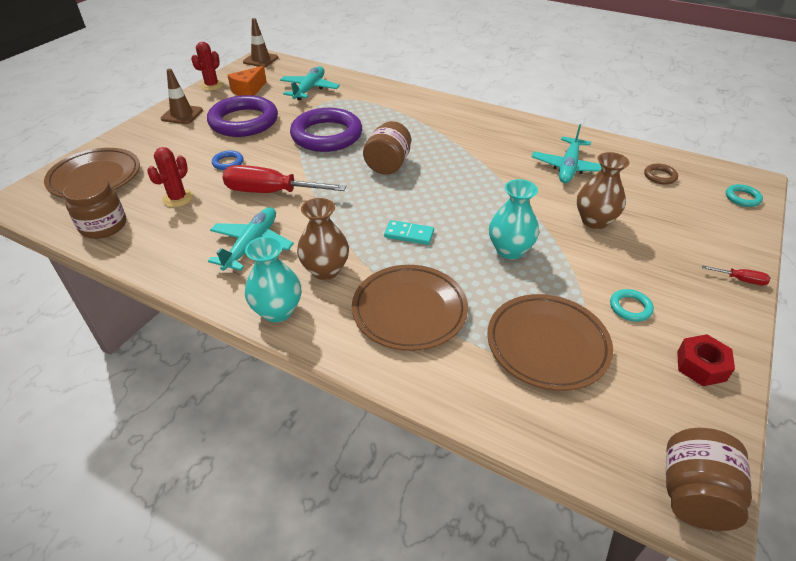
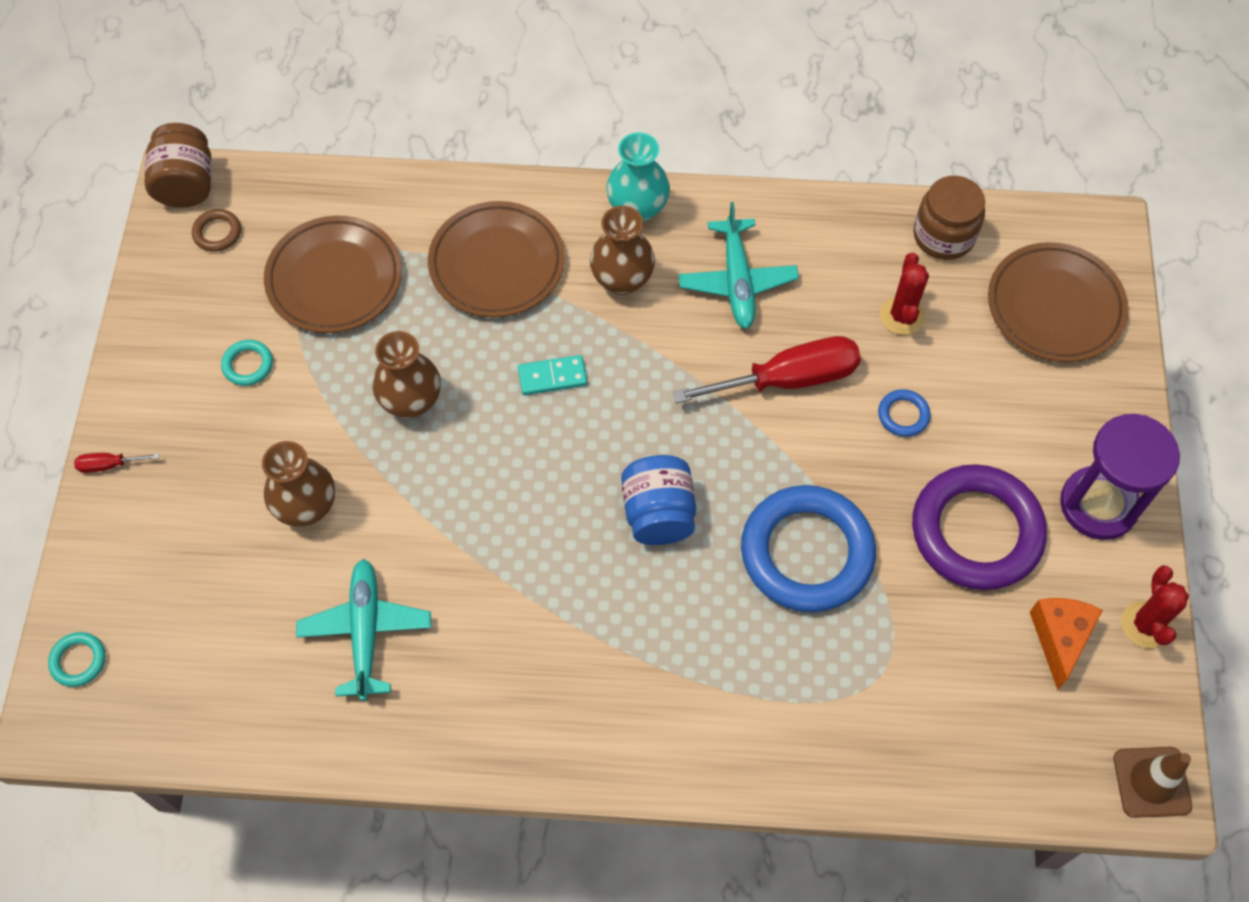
camera: 155 degrees right, 20 degrees up
(182, 115) = (1098, 505): brown traffic cone -> purple hourglass
(309, 89) = (949, 697): turquoise plane -> none
(327, 135) = (807, 552): purple ring -> blue ring
(388, 165) = (658, 514): brown jar -> blue jar
(510, 250) = (411, 401): turquoise vase -> brown vase
(660, 176) = (210, 669): brown ring -> brown ring (217, 233)
(701, 366) = (170, 315): red nut -> none

